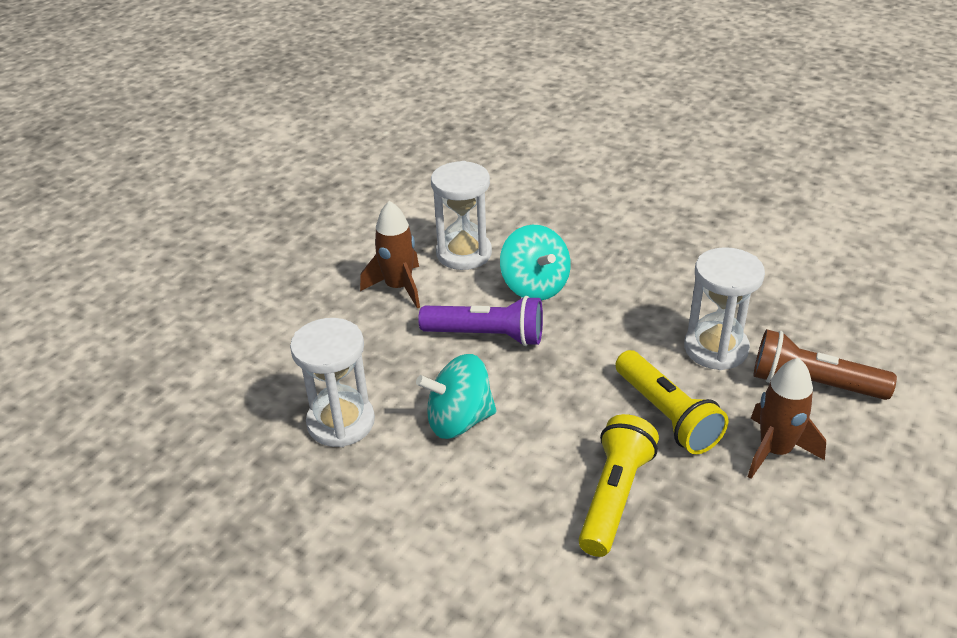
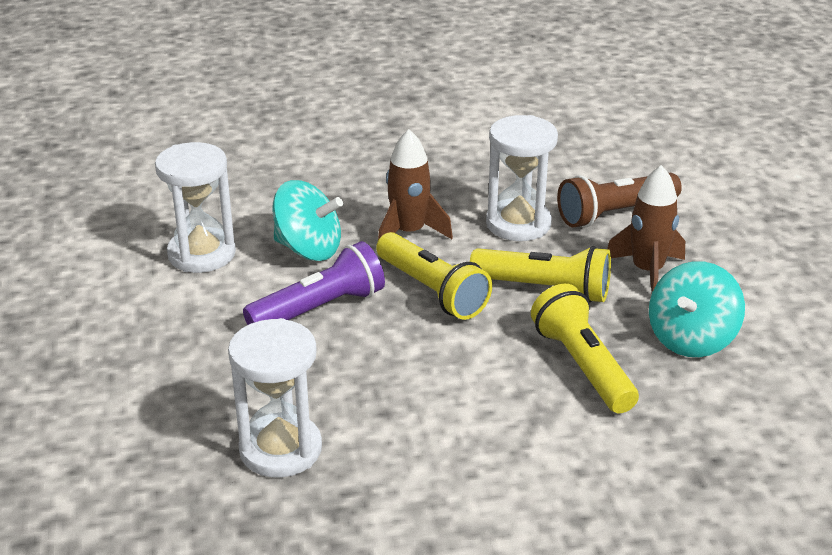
camera: 45 degrees left, 5 degrees down
(399, 287) = (175, 313): brown rocket -> brown rocket (409, 232)
(459, 420) = (387, 385): turquoise spinning top -> turquoise spinning top (691, 339)
(579, 366) = (432, 291): none -> yellow flashlight

